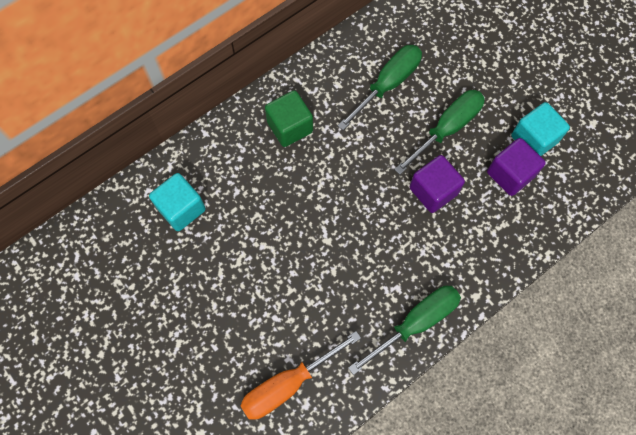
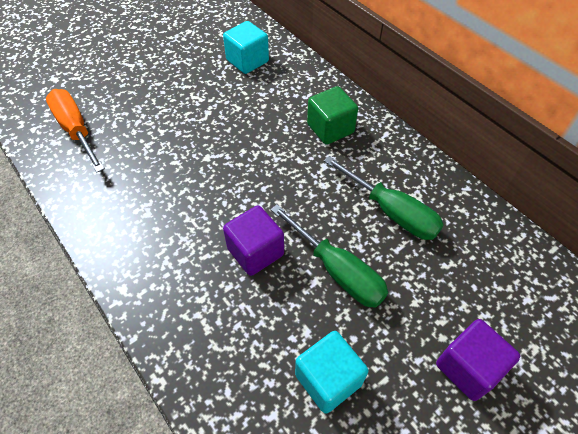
camera: 90 degrees right, 15 degrees down
(415, 323) = (106, 228): green screwdriver -> none
(510, 174) = (275, 342): purple cube -> purple cube (468, 367)

